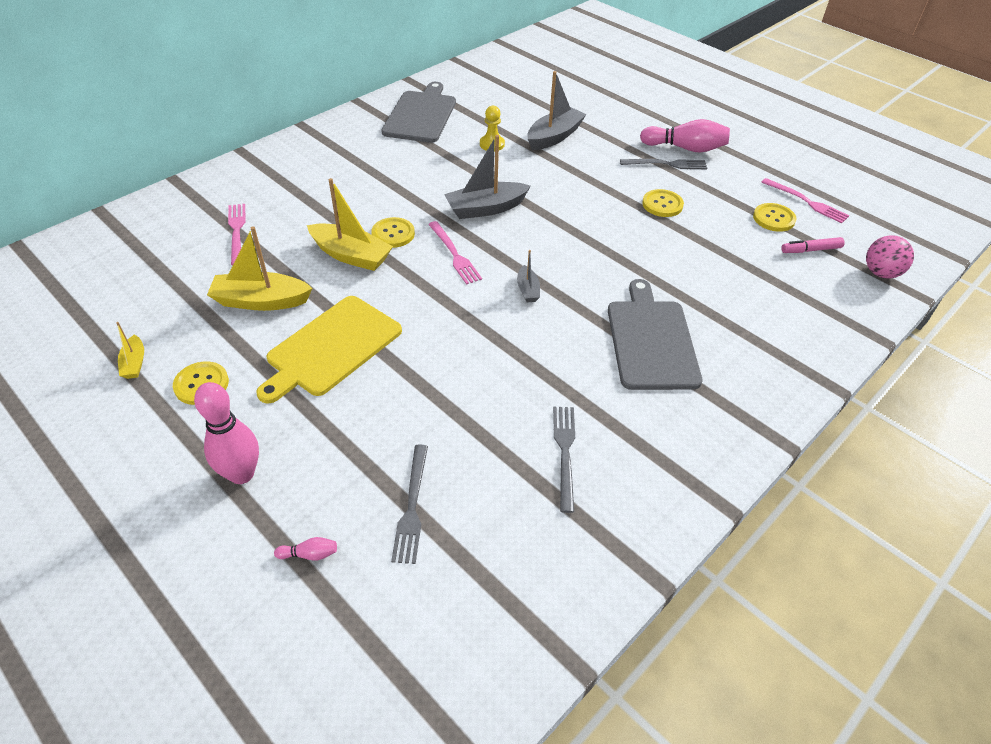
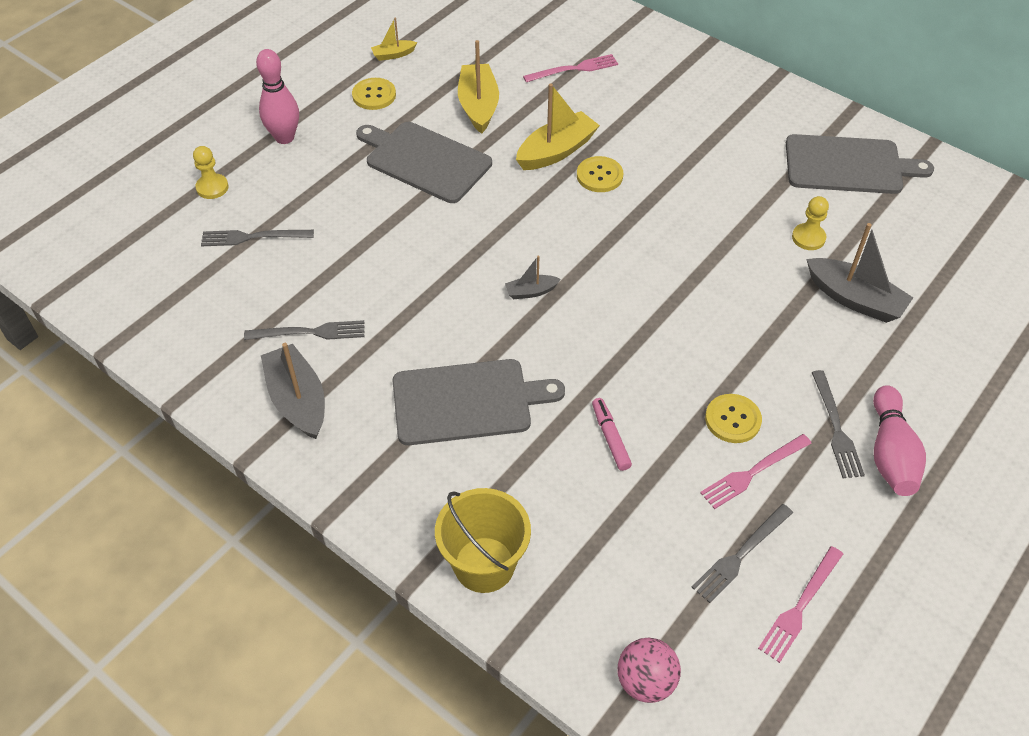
camera: 85 degrees right, 5 degrees up
(309, 554) = (212, 187): pink bowling pin -> yellow pawn
(331, 348) = (425, 160): yellow cutting board -> grey cutting board
(351, 255) = (556, 151): yellow boat -> yellow boat turned 150 degrees counterclockwise
(454, 254) = (577, 227): pink fork -> pink fork (753, 472)
(485, 208) = (667, 244): grey boat -> grey boat (298, 400)
(773, 218) = (741, 554): yellow button -> grey fork
(810, 250) = (677, 593): pink marker -> pink marker (610, 437)
(810, 343) = (484, 564): none -> yellow bucket

